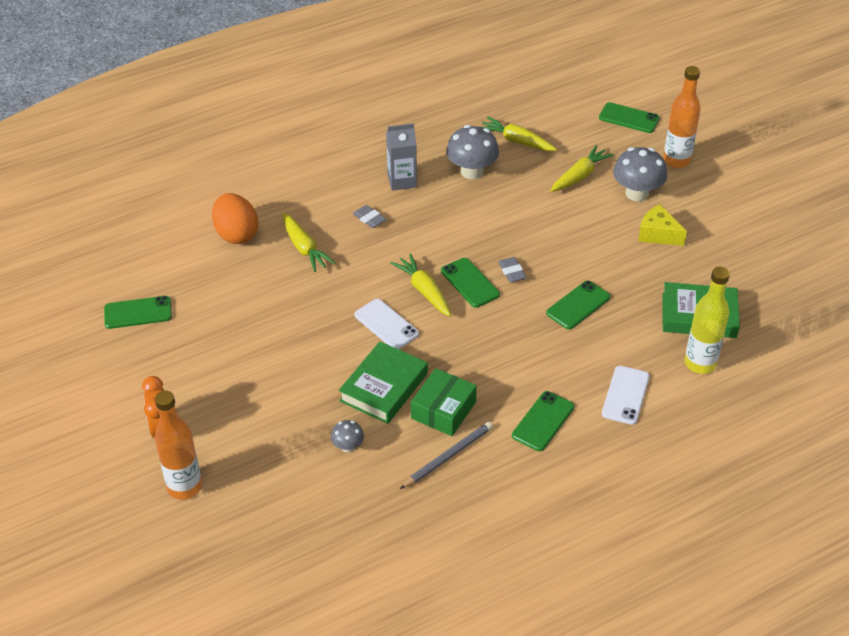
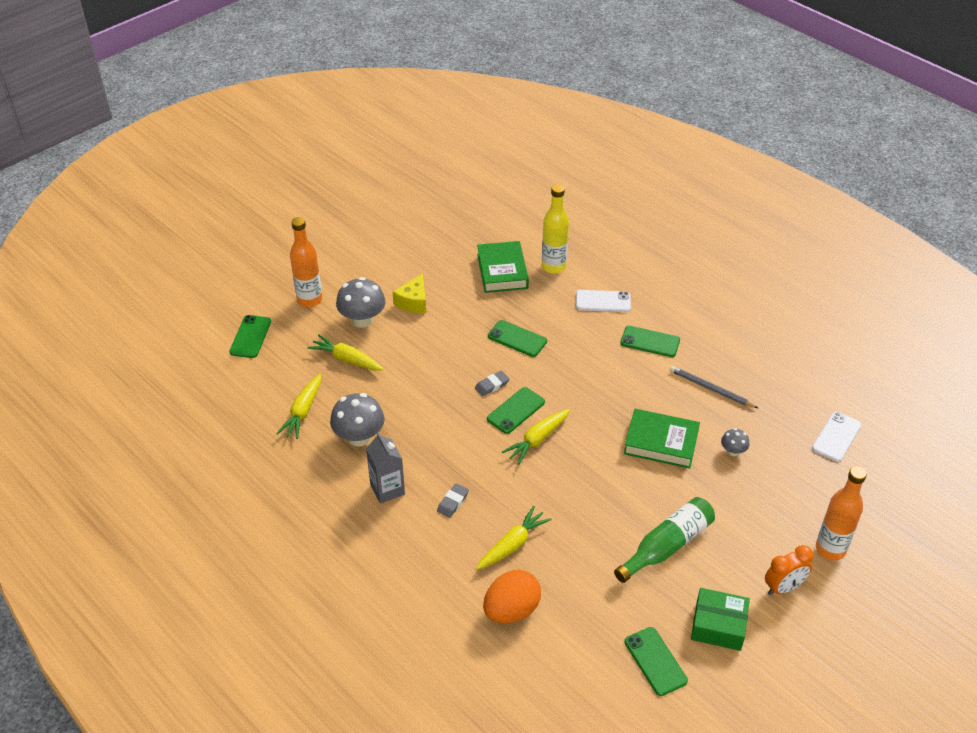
camera: 105 degrees left, 0 degrees up
(252, 355) = (667, 546): none -> green bottle
(386, 324) = (589, 457): white phone -> white phone (836, 437)
(443, 410) = (667, 400): green box -> green box (718, 626)

